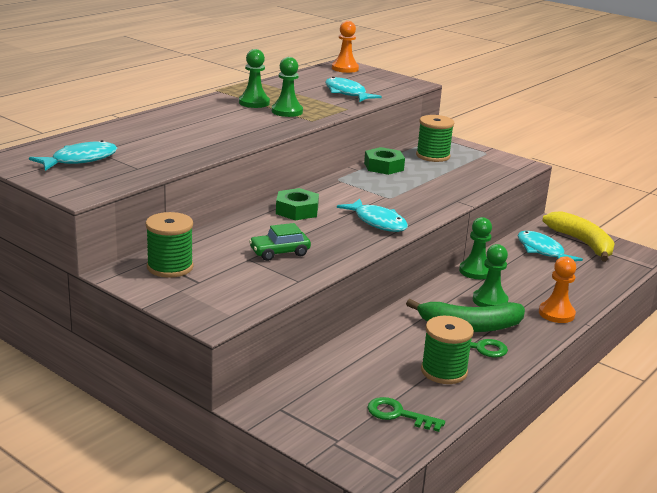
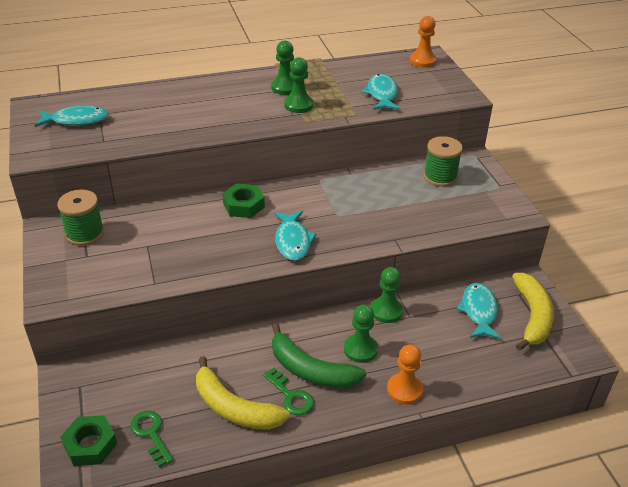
camera: 35 degrees right, 15 degrees up
(279, 252) = (176, 247): green car -> none
(383, 166) = (377, 177): green nut -> green nut (90, 445)
(444, 371) = (234, 408): green spool -> yellow banana

